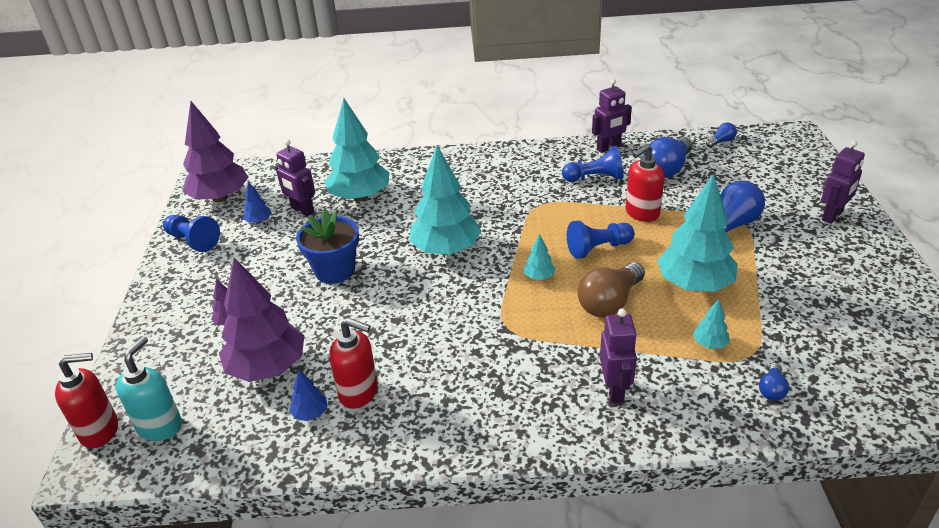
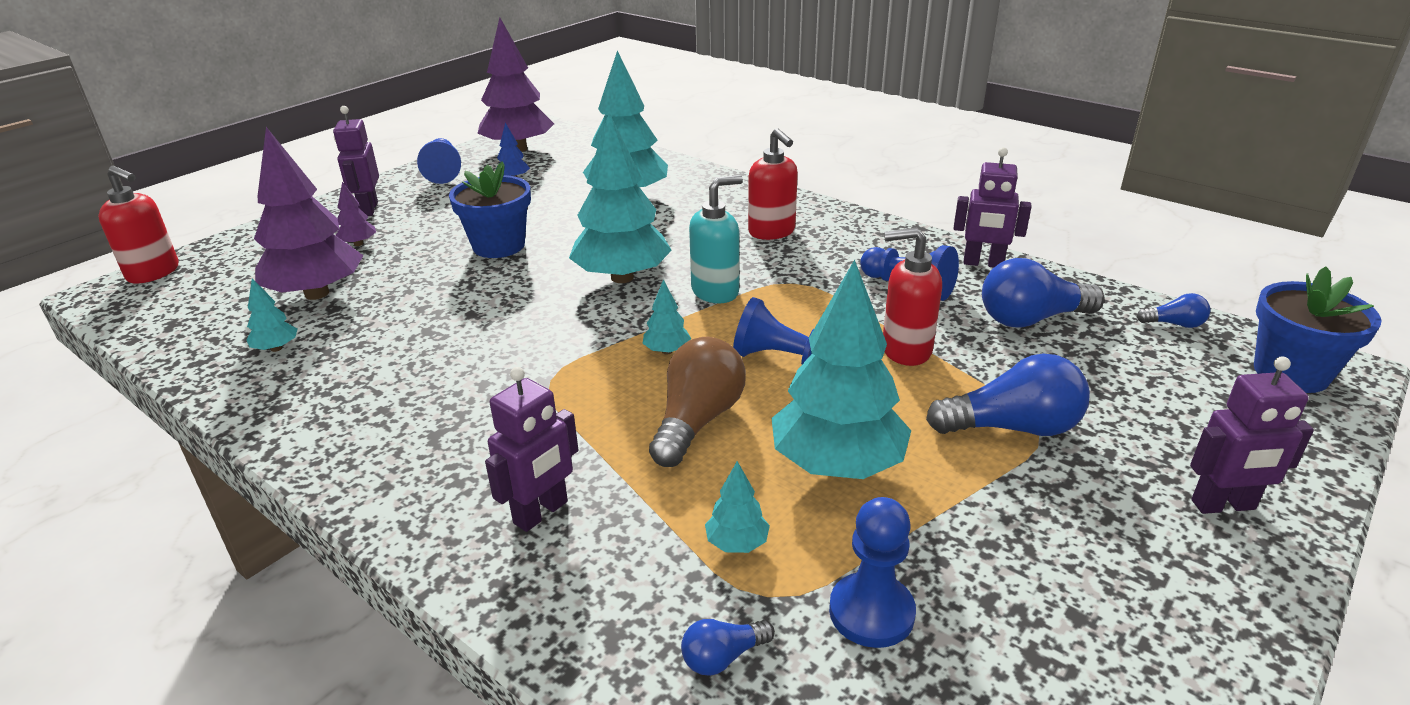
camera: 40 degrees right, 5 degrees down
(160, 426) = (184, 293): turquoise soap dispenser -> turquoise soap dispenser (715, 291)
(302, 210) = (561, 185): purple robot -> purple robot (368, 209)
(310, 413) = (276, 348): blue tree -> turquoise tree
(359, 393) = (335, 355): red soap dispenser -> red soap dispenser (772, 232)
(610, 302) = (697, 421): brown light bulb -> brown light bulb turned 120 degrees clockwise
(784, 144) = (1291, 373): none -> blue flower pot
(791, 335) = (871, 612): none -> blue pawn

